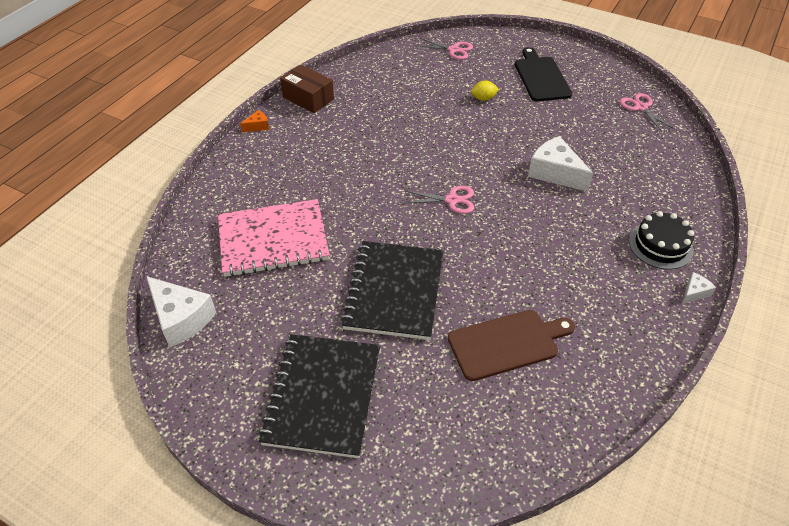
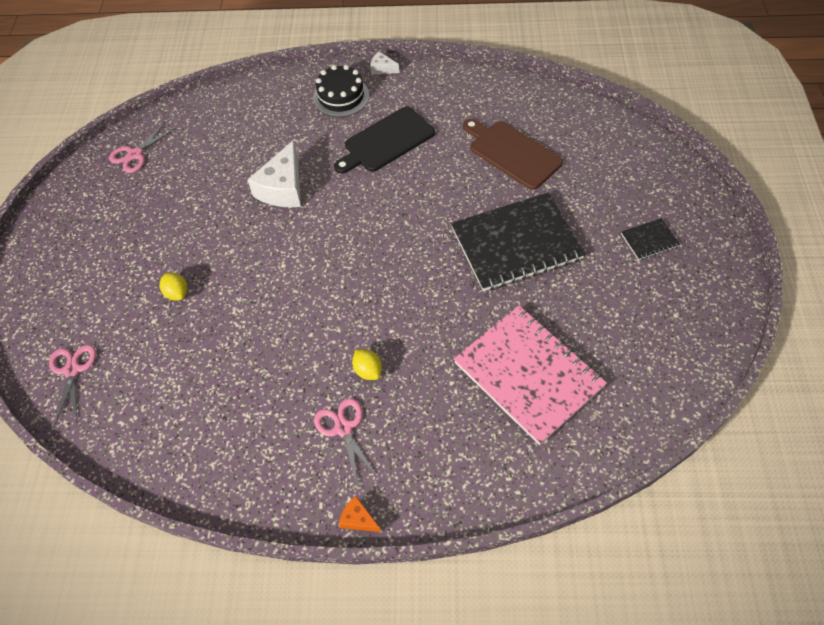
camera: 115 degrees left, 10 degrees up
(181, 318) = (673, 390): white cheese -> none
(308, 98) = (265, 492): brown box -> none
(323, 396) = (649, 240): black notebook -> black notebook, size x0.42
(349, 162) = (368, 370): none -> yellow lemon
(452, 200) = (372, 251): pink scissors -> pink scissors (343, 428)
(541, 77) = (107, 254): black cutting board -> black cutting board (386, 141)

